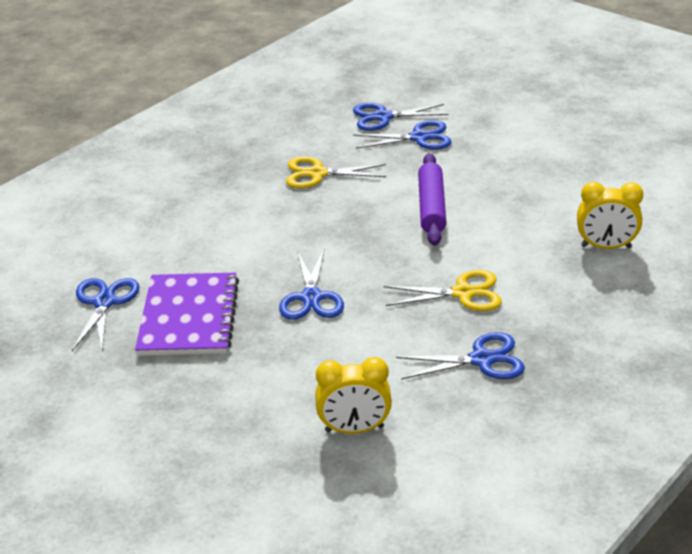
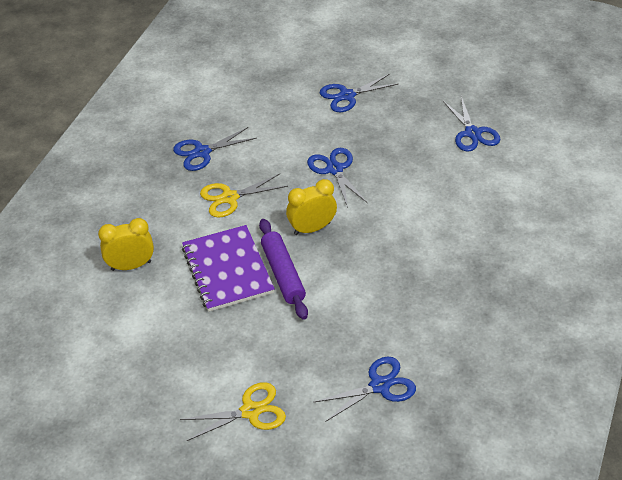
camera: 160 degrees right, 10 degrees up
(189, 317) = (407, 136): purple notebook -> purple notebook (227, 270)
(317, 174) = (399, 289): yellow scissors -> yellow scissors (250, 411)
(354, 429) = (263, 95): yellow clock -> yellow clock (312, 228)
(419, 138) = (329, 362): blue scissors -> blue scissors (347, 96)

